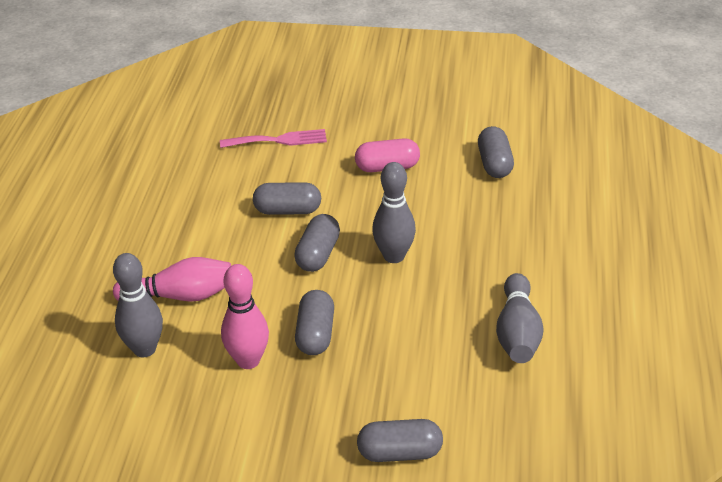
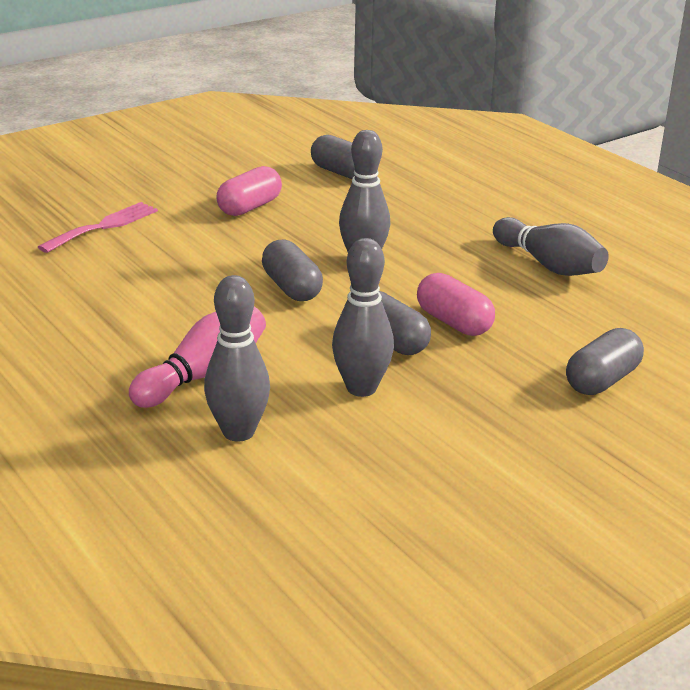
camera: 45 degrees left, 10 degrees down
(248, 360) = (361, 388): pink bowling pin -> grey bowling pin
(288, 210) = (205, 270): grey capsule -> none
(376, 343) = (453, 322): none -> pink capsule

